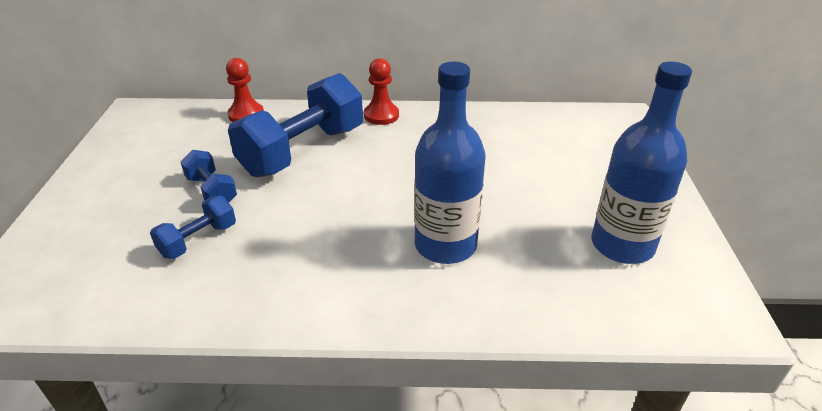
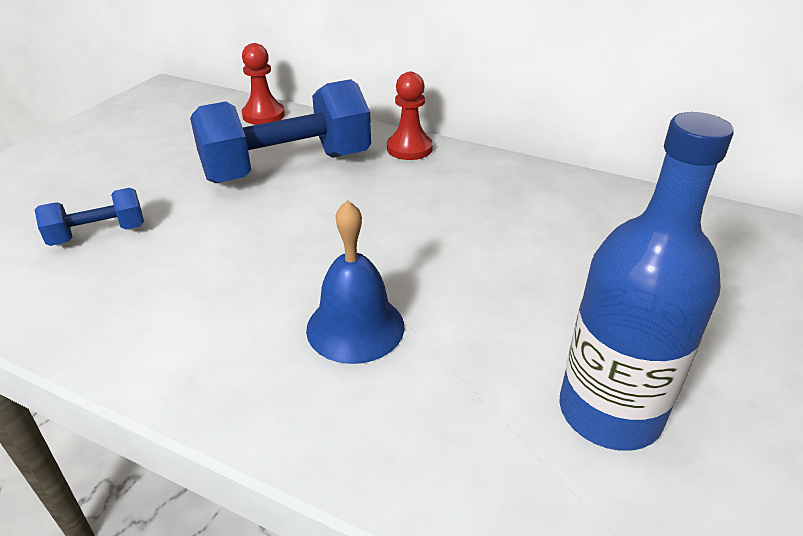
camera: 25 degrees right, 0 degrees up
(211, 191) = (158, 186): blue dumbbell -> none
(445, 245) = (355, 327): blue bottle -> blue bell

